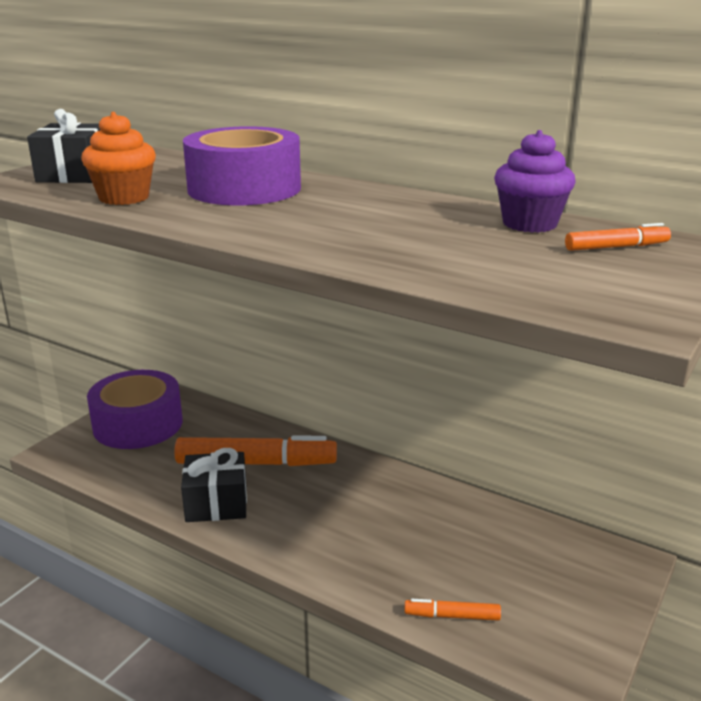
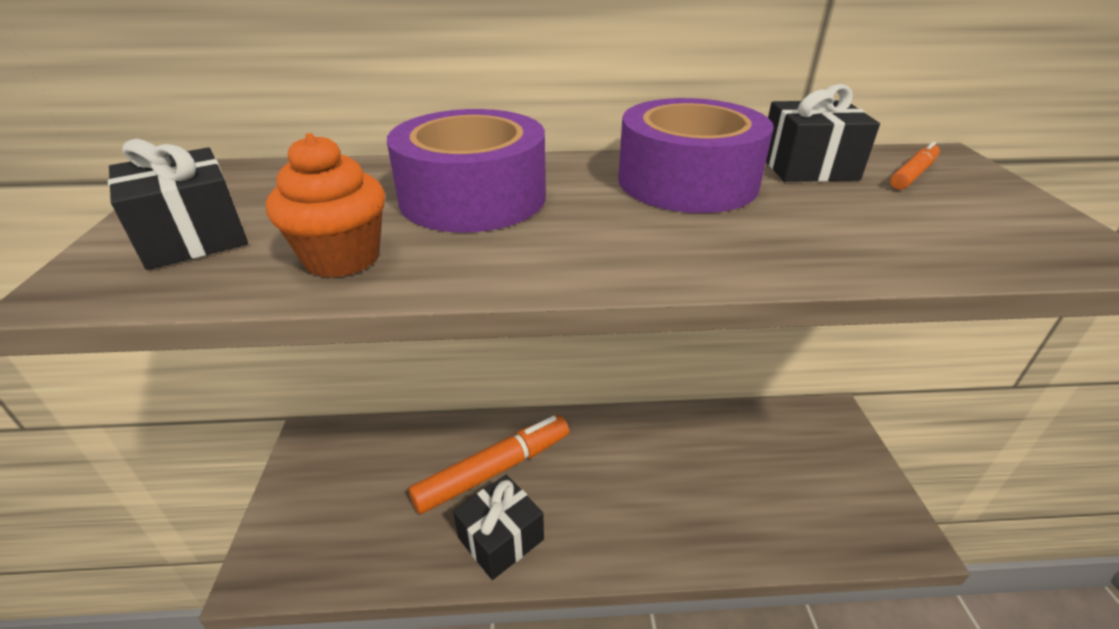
camera: 35 degrees left, 10 degrees up
(138, 424) = (326, 486): purple tape -> purple tape (687, 181)
(452, 616) = (791, 536): orange marker -> none
(529, 224) = (807, 167): purple cupcake -> black gift

